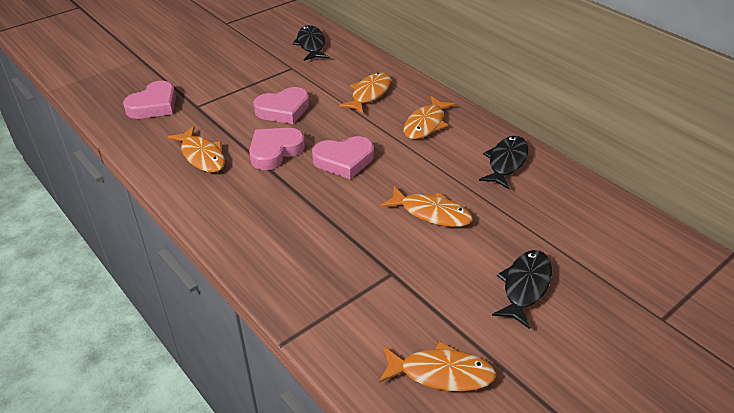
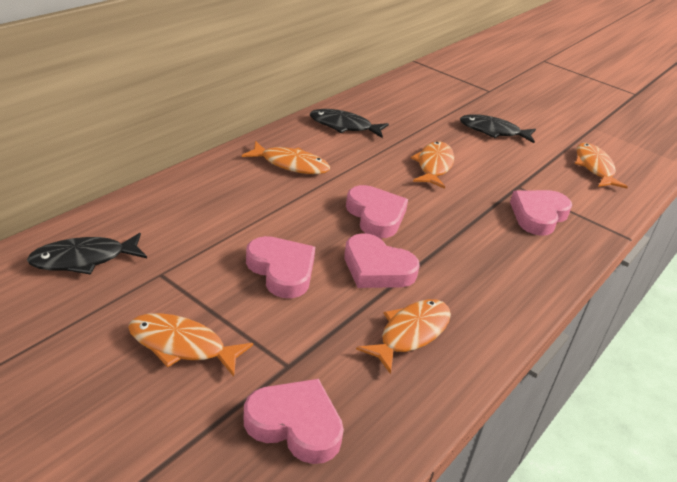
camera: 105 degrees left, 5 degrees down
(333, 273) = (538, 215): none -> pink heart
(369, 94) = (231, 201): orange fish -> orange fish (182, 346)

